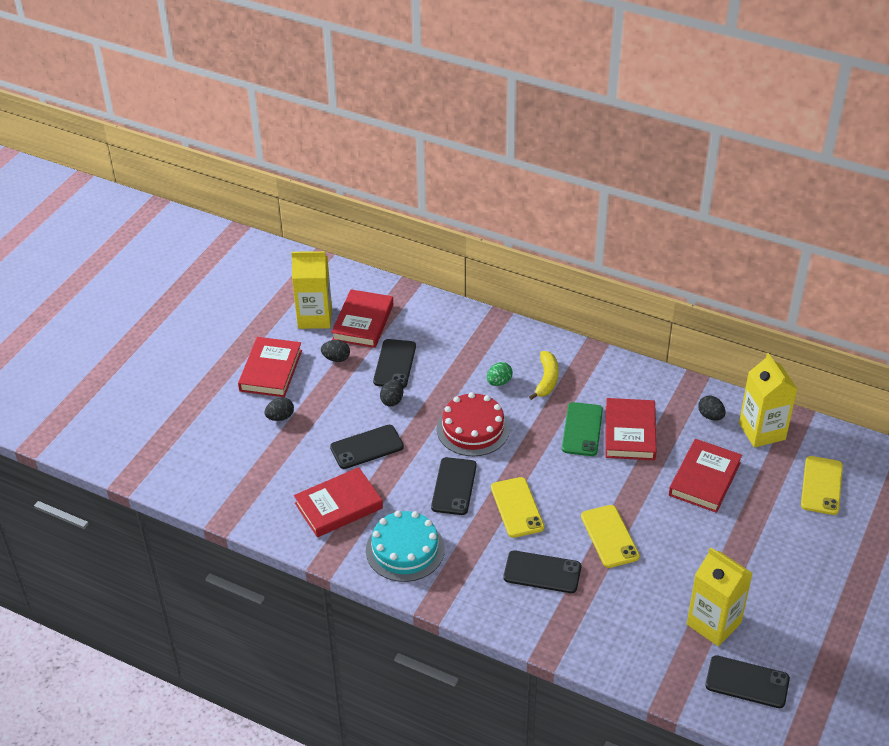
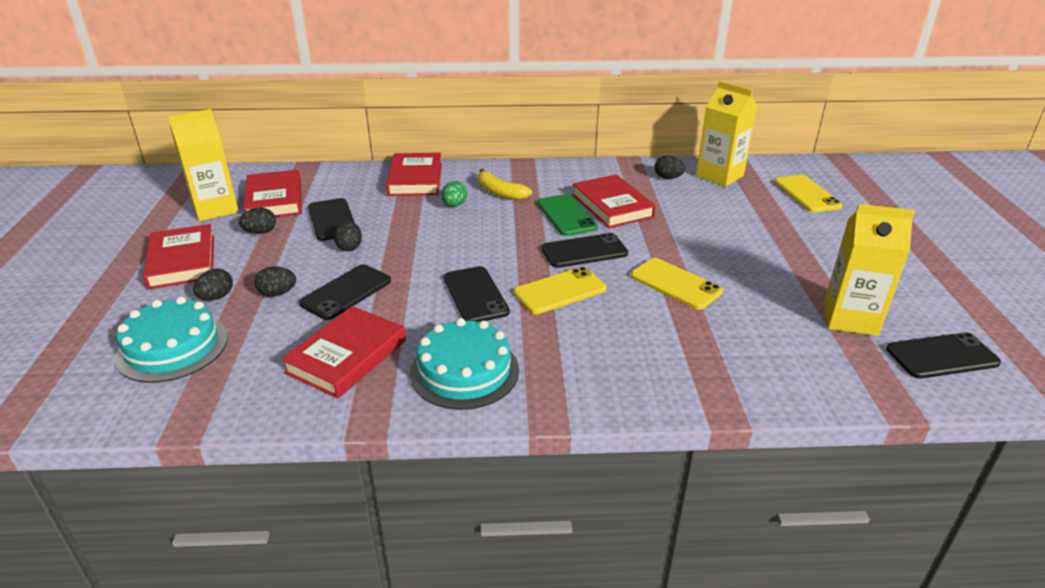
camera: 30 degrees left, 10 degrees down
(237, 453) = (172, 347): none -> turquoise cake
(321, 430) = (278, 293): none -> black egg
(473, 429) = (457, 244): red cake -> none
(517, 507) = (560, 291): yellow phone -> yellow phone turned 75 degrees counterclockwise
(542, 572) = (640, 337): black phone -> black phone (584, 251)
(546, 380) = (500, 192): yellow banana -> yellow banana turned 150 degrees clockwise
(704, 479) = (711, 217): red book -> red book (415, 179)

